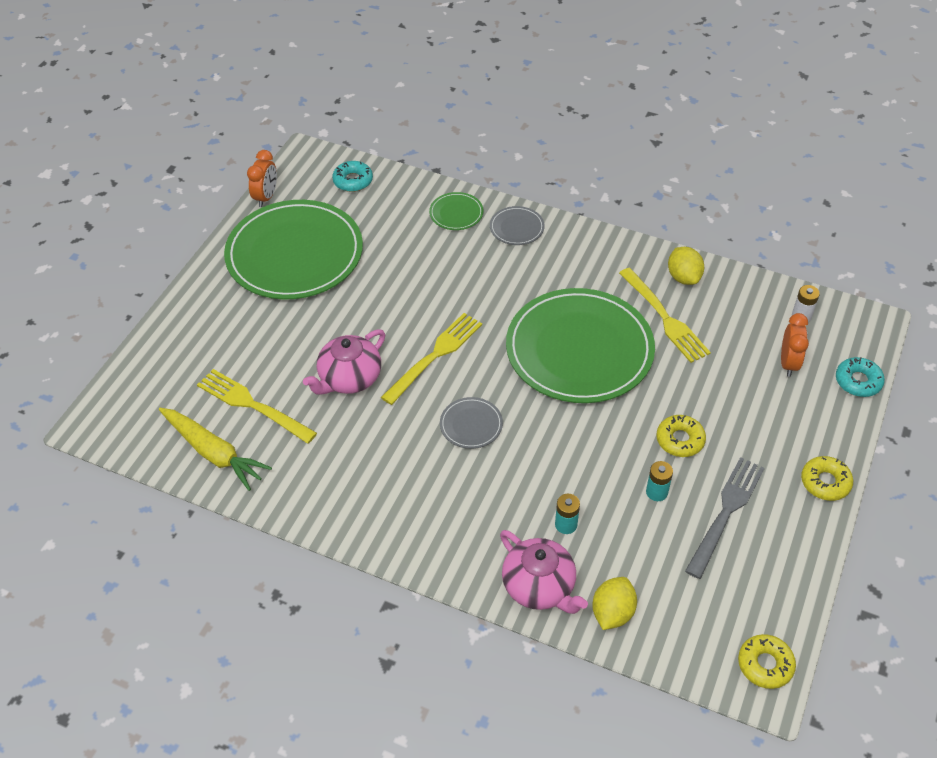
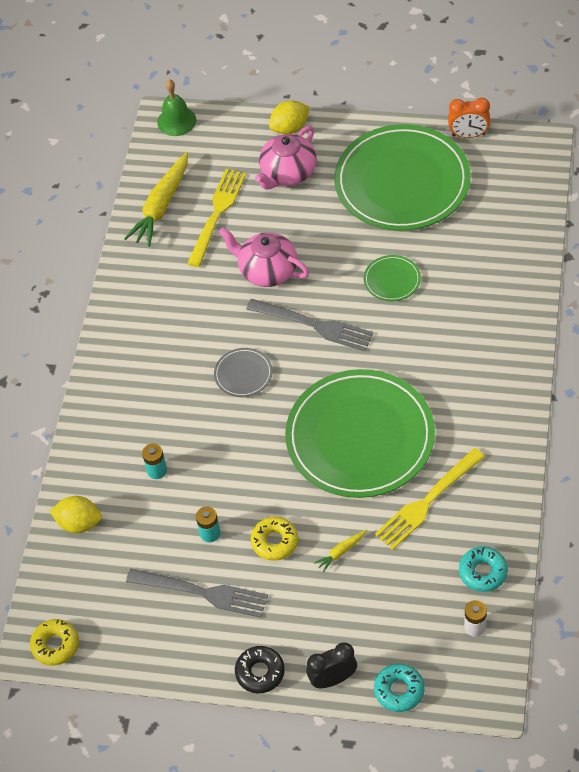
camera: 80 degrees right, 5 degrees up
(101, 415) = (176, 121): none -> green bell
(353, 181) = (520, 193): turquoise donut -> turquoise donut (483, 572)
(435, 356) = (314, 325): yellow fork -> grey fork
(456, 213) = (508, 290): green plate -> green plate (392, 280)
(517, 228) = (507, 346): grey plate -> none
(540, 586) = (91, 465): pink teapot -> pink teapot (288, 173)
(683, 277) = (492, 508): yellow lemon -> yellow lemon (290, 128)
(704, 391) = (341, 552): none -> yellow carrot
(788, 363) = (403, 622): orange clock -> none
(825, 482) = (260, 672): yellow donut -> black donut
(840, 427) = (333, 679): none -> black clock

